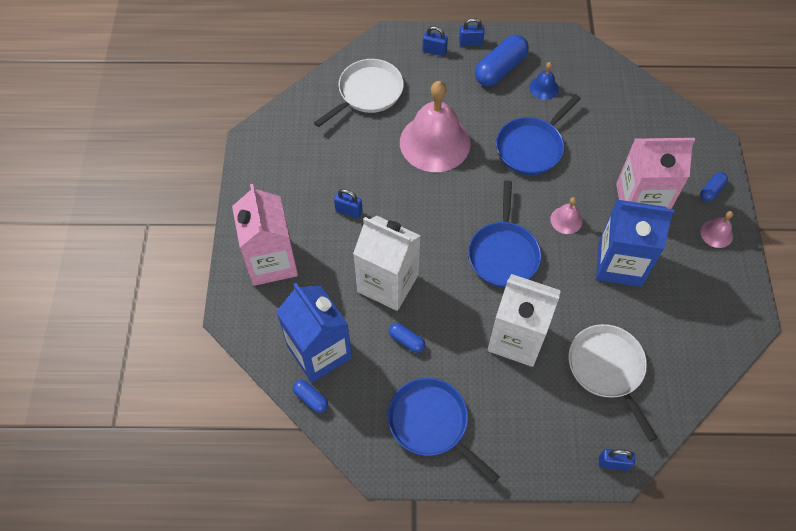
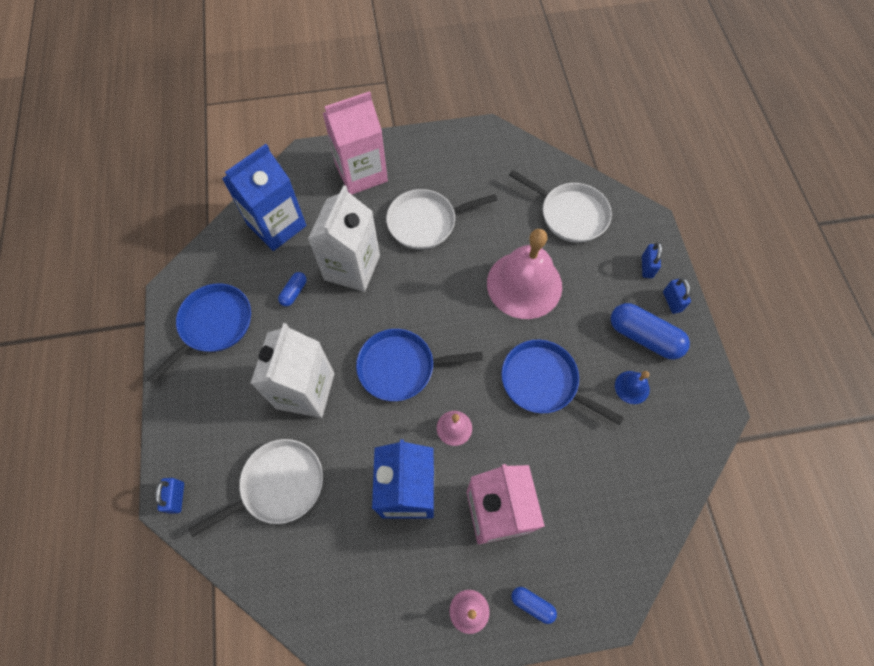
camera: 80 degrees right, 5 degrees up
(311, 399) = (232, 227): blue capsule -> none
(349, 211) = (425, 222): blue padlock -> white pan

